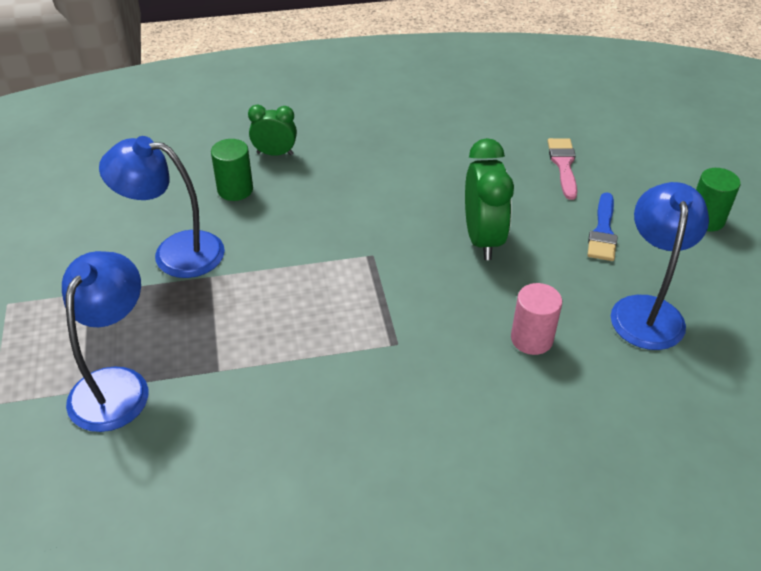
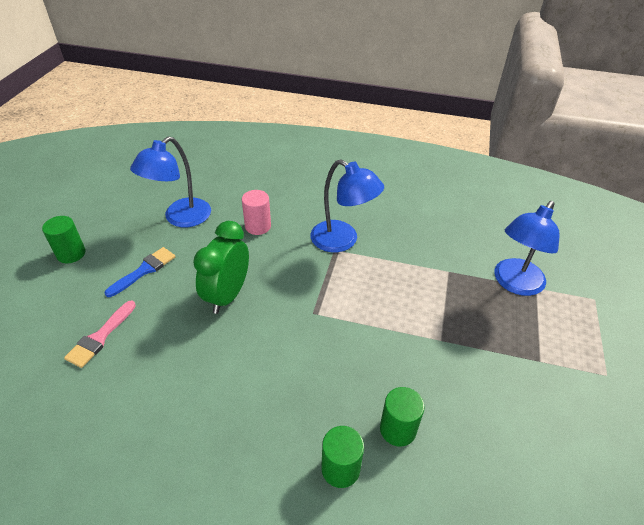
camera: 155 degrees left, 0 degrees up
(175, 252) = (466, 374): blue lamp -> blue lamp (342, 241)
(275, 153) = (340, 468): green clock -> green cylinder

